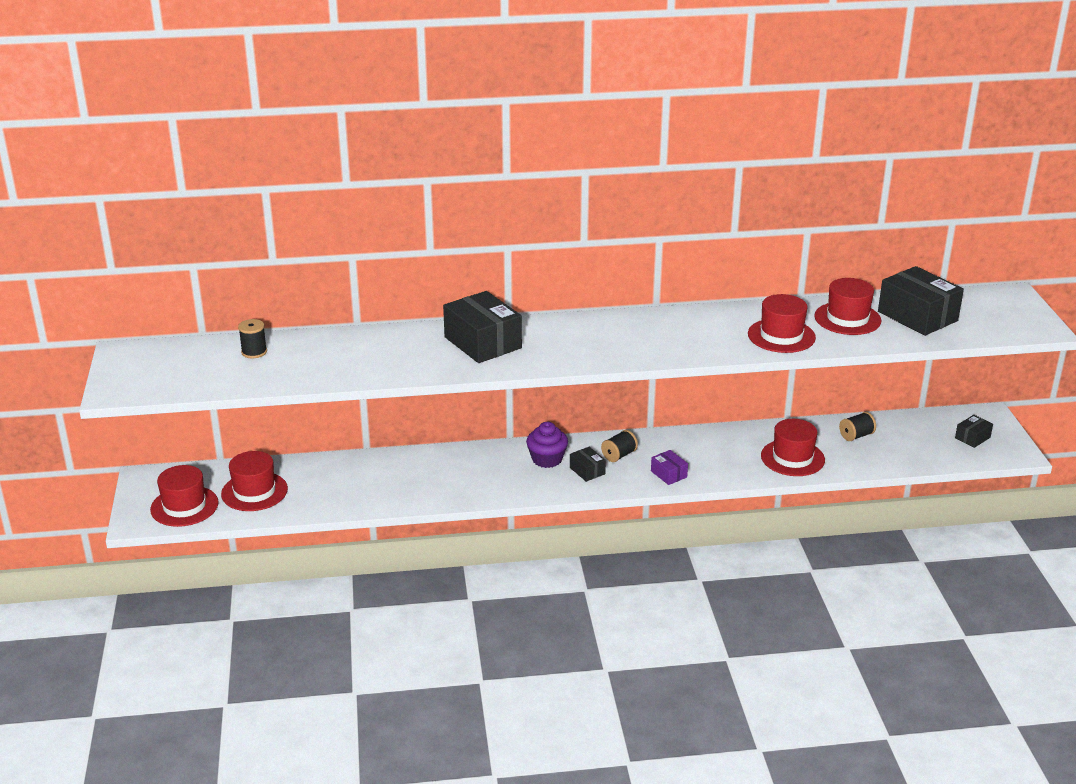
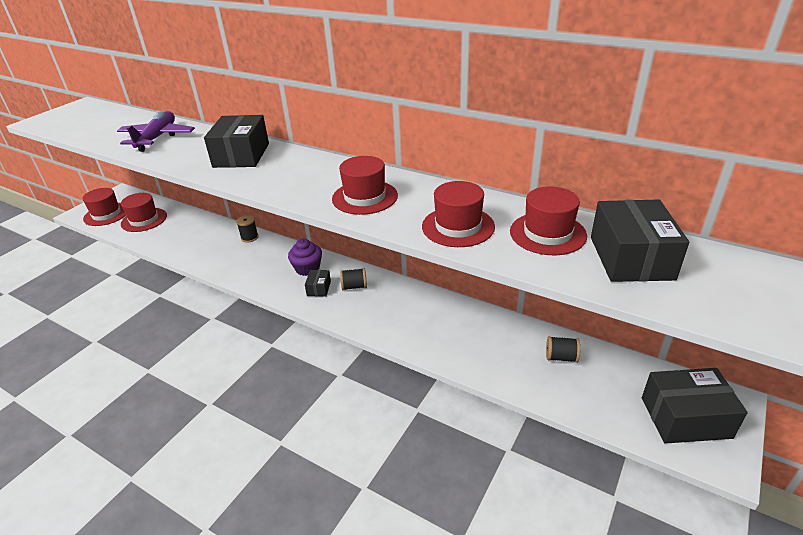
camera: 40 degrees right, 5 degrees up
(254, 352) = (128, 121): black spool -> black spool (249, 237)
(342, 357) = (157, 138): none -> purple plane
(668, 474) = (366, 317): purple box -> none
(792, 458) = (478, 351): red hat -> red hat (365, 197)
(972, 438) = (685, 417): black box -> black box, size x2.07

